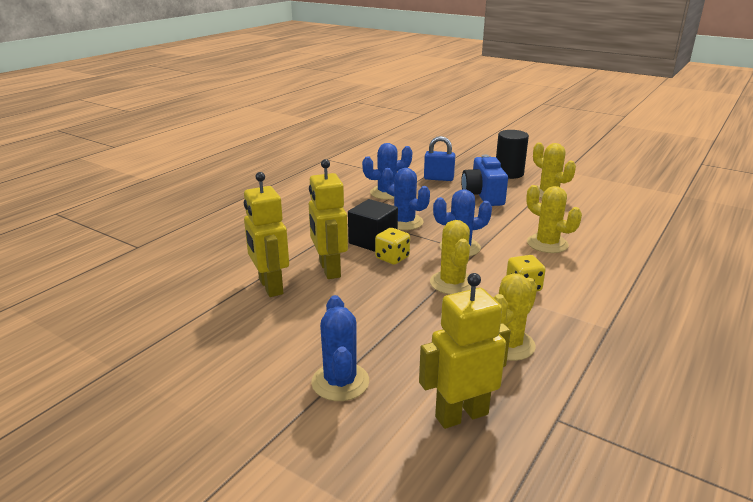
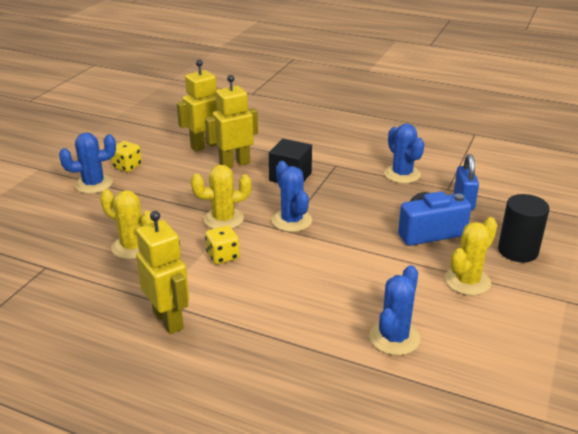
camera: 80 degrees right, 5 degrees up
(392, 258) = (261, 188): yellow dice -> yellow dice (127, 166)
(404, 222) = (336, 189): blue cactus -> blue cactus (394, 338)
(461, 415) = (55, 228): yellow robot -> yellow robot (168, 320)
(547, 244) = (317, 274): yellow cactus -> none

